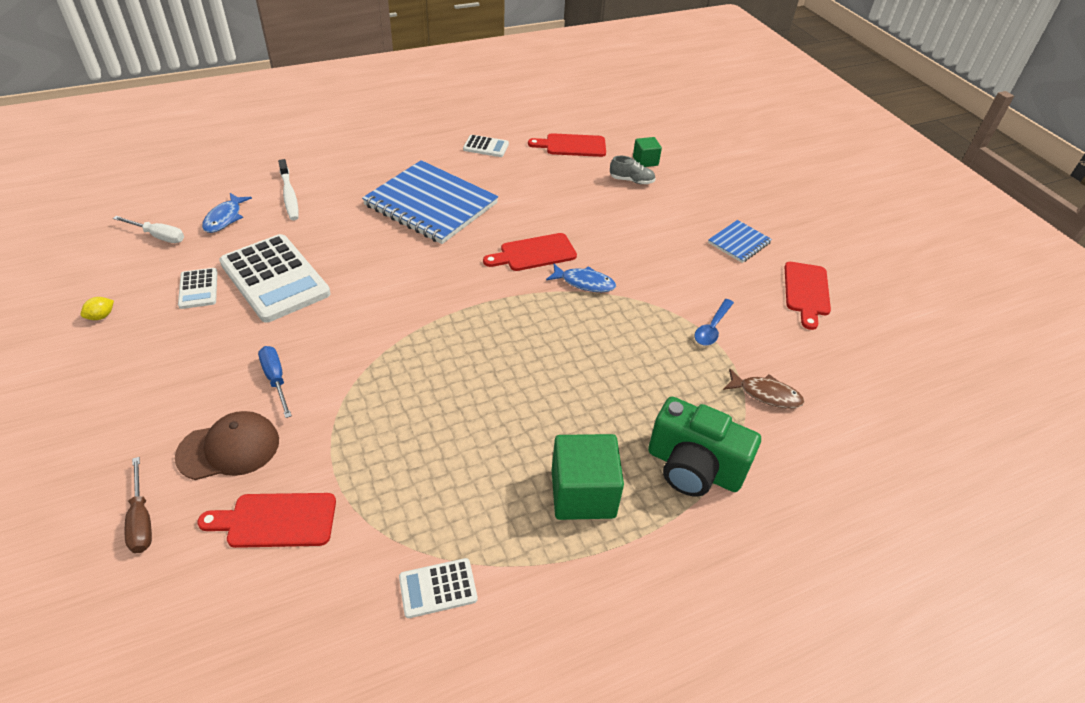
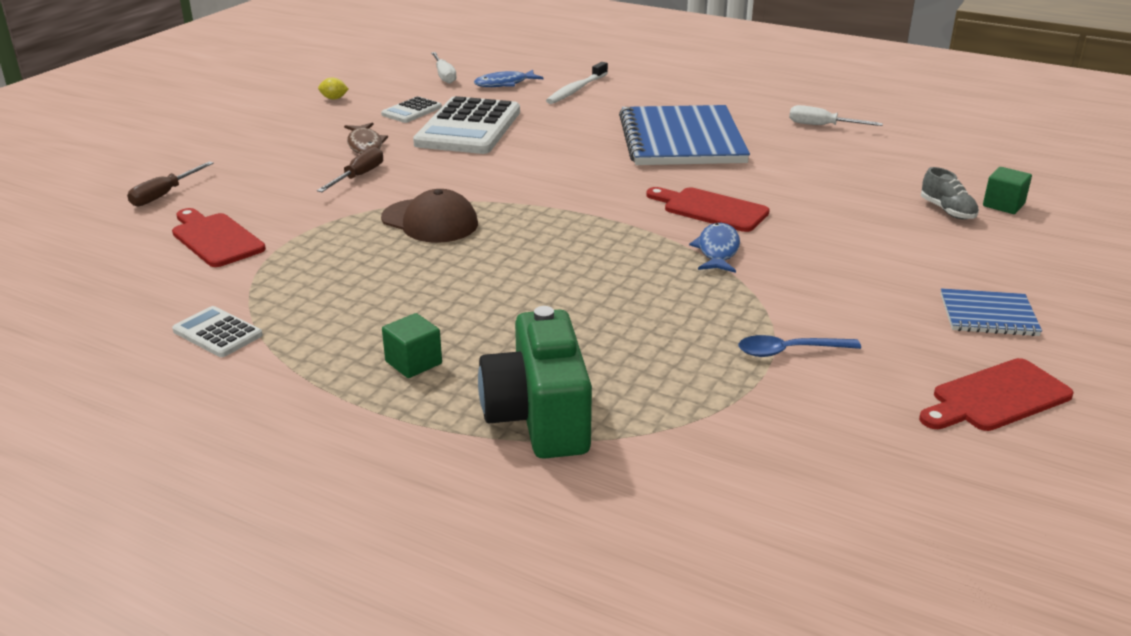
camera: 55 degrees right, 15 degrees down
(229, 448) = (265, 192): brown cap -> brown cap (430, 221)
(276, 379) = (358, 176): blue screwdriver -> brown screwdriver
(486, 147) = (822, 126): white calculator -> white screwdriver
(572, 146) = (928, 160): red cutting board -> none
(583, 493) = (413, 363): green cube -> green cube, size x0.54
(584, 283) = (717, 250): blue fish -> blue fish turned 150 degrees counterclockwise
(766, 394) = (738, 429): brown fish -> brown fish (365, 145)

